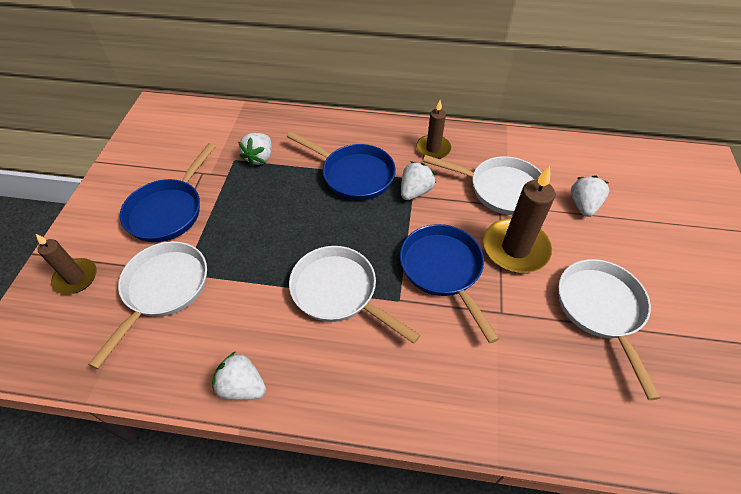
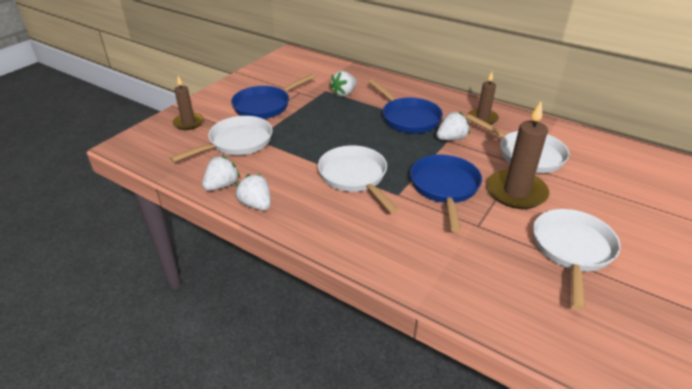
camera: 25 degrees right, 15 degrees down
(583, 205) = (599, 183): white strawberry -> white strawberry (222, 185)

